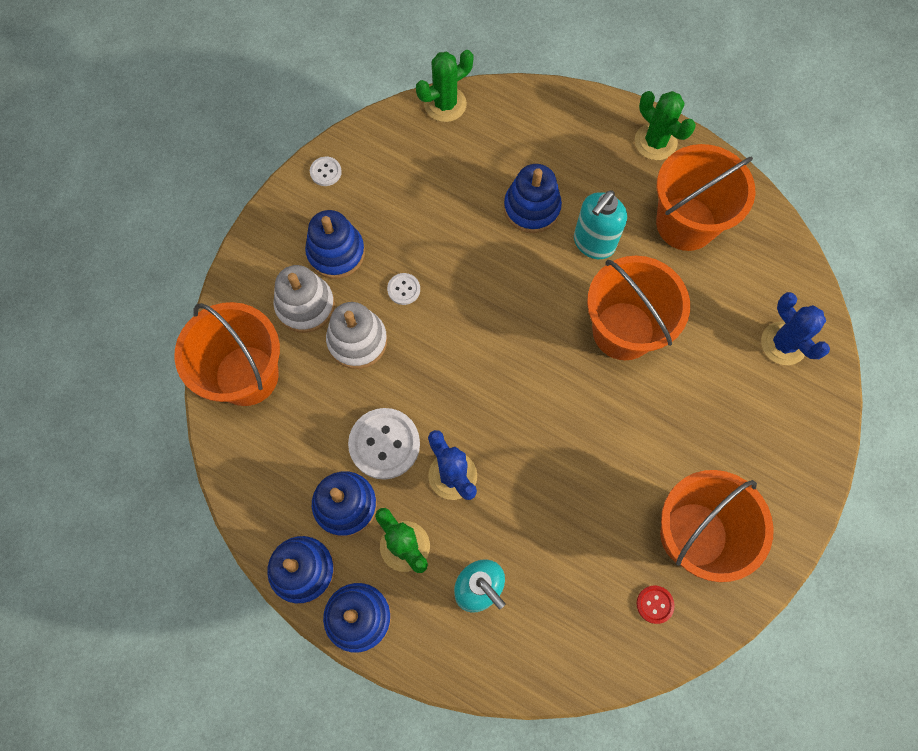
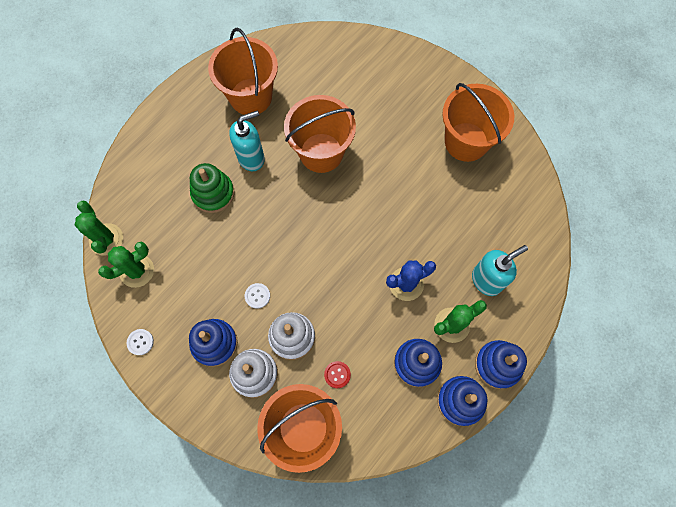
camera: 80 degrees left, 0 degrees up
(384, 444) = (376, 328): white button -> none
(531, 208) = (213, 193): blue stacking toy -> green stacking toy
(593, 243) = (251, 158): turquoise soap dispenser -> turquoise soap dispenser turned 75 degrees counterclockwise
(654, 604) = (507, 174): red button -> red button (337, 374)
(655, 142) = (182, 101): green cactus -> green cactus (137, 271)
(783, 343) = (349, 61): blue cactus -> none

